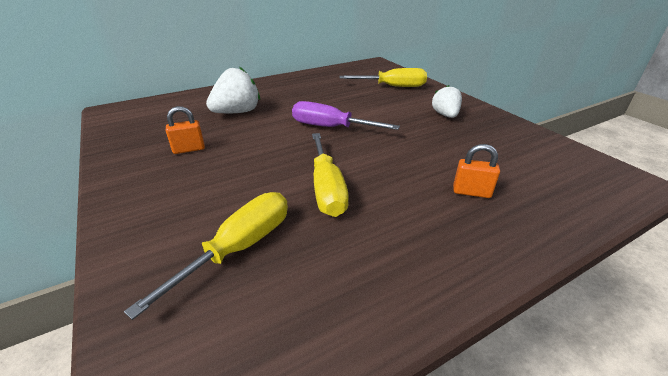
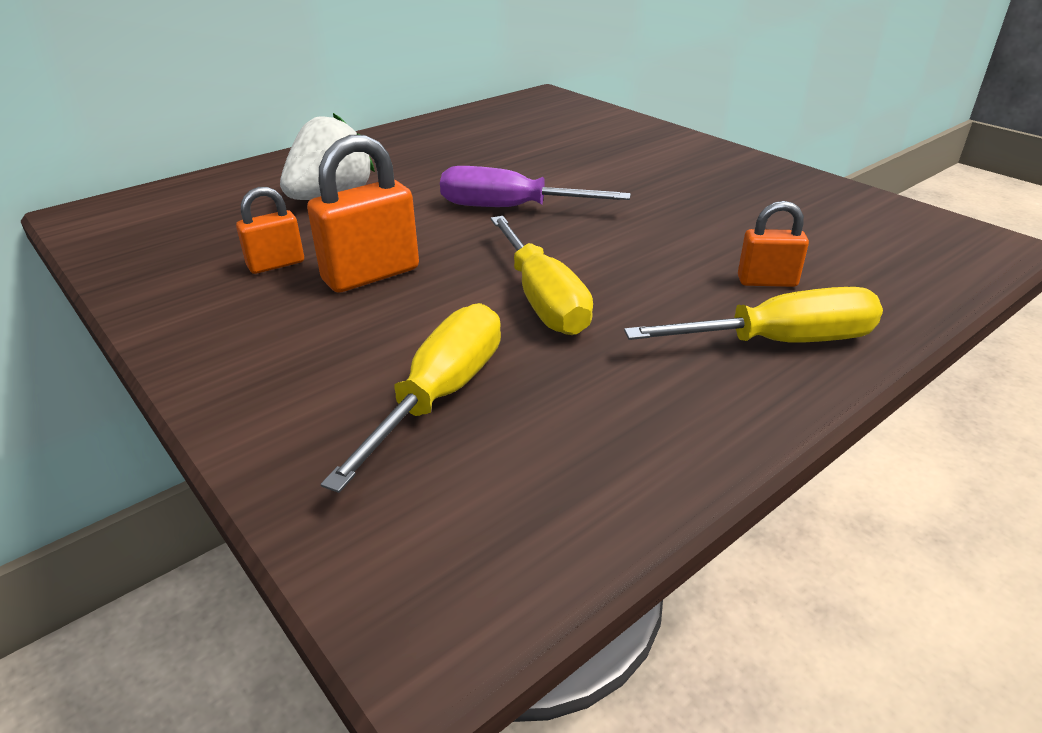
camera: 10 degrees left, 0 degrees up
(236, 161) = (371, 275): none -> orange padlock
(392, 86) = (589, 134): yellow screwdriver -> yellow screwdriver (778, 342)
(445, 115) = (693, 173): white strawberry -> none

